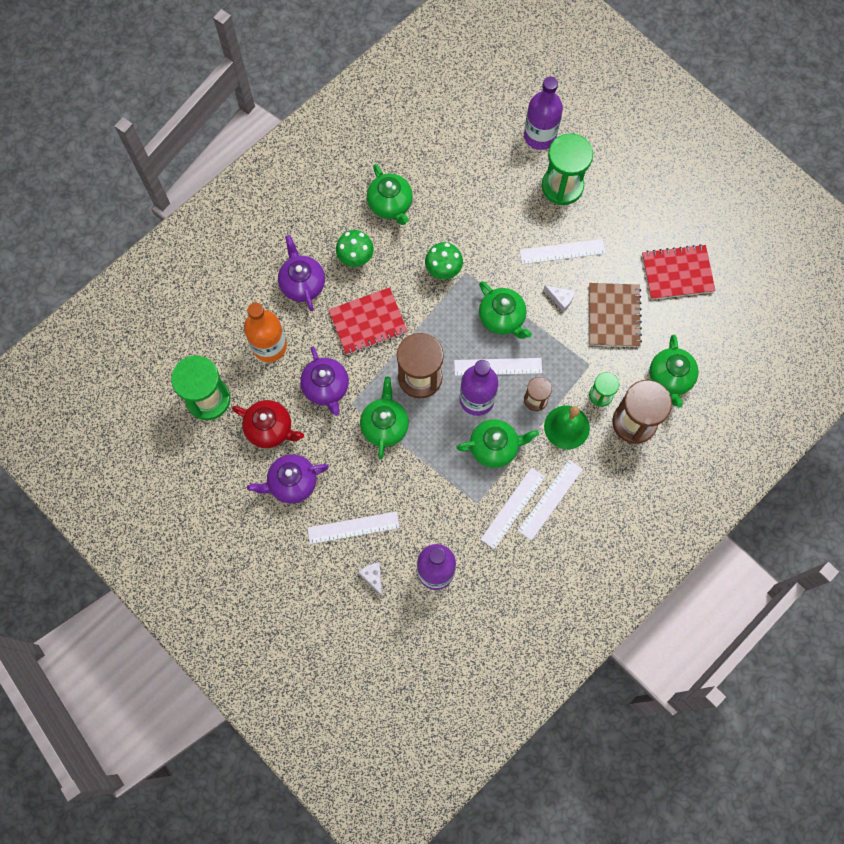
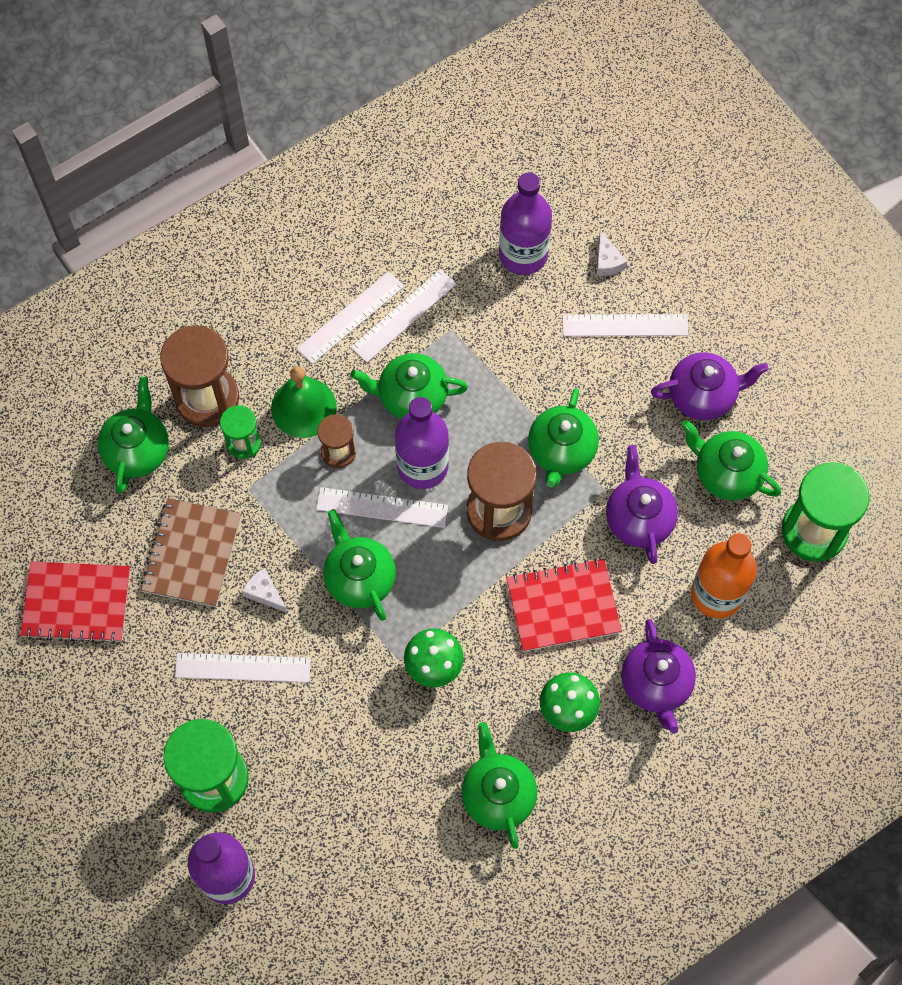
camera: 170 degrees left, 5 degrees down
(270, 429) = (726, 473): red teapot -> green teapot

